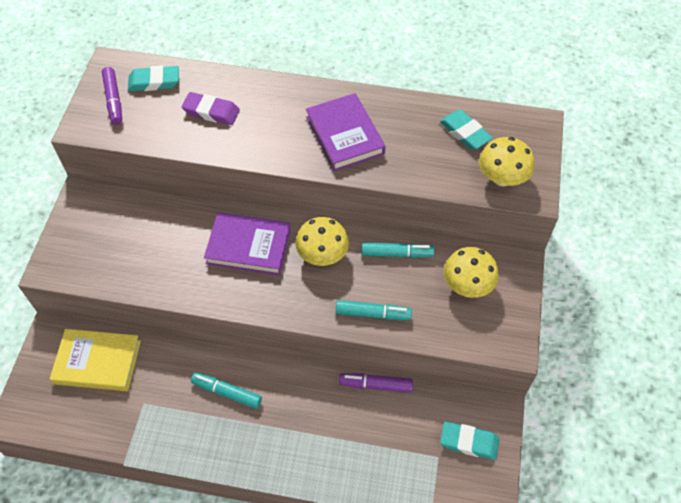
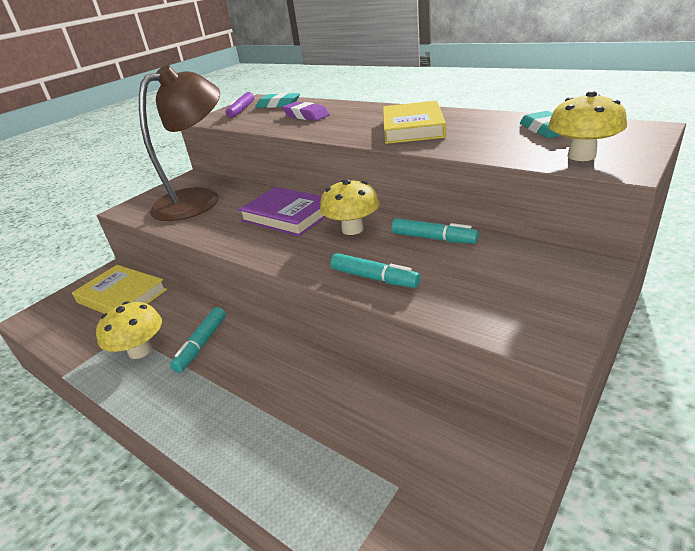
camera: 30 degrees right, 25 degrees down
(127, 236) = (198, 199): none -> brown lamp
(227, 392) = (202, 344): turquoise marker -> turquoise marker turned 120 degrees counterclockwise
(345, 135) = (412, 128): purple book -> yellow book
(376, 385) = (360, 378): purple marker -> none
(467, 285) = (509, 274): yellow mushroom -> yellow mushroom (140, 350)
(469, 442) = (455, 483): turquoise eraser -> none

